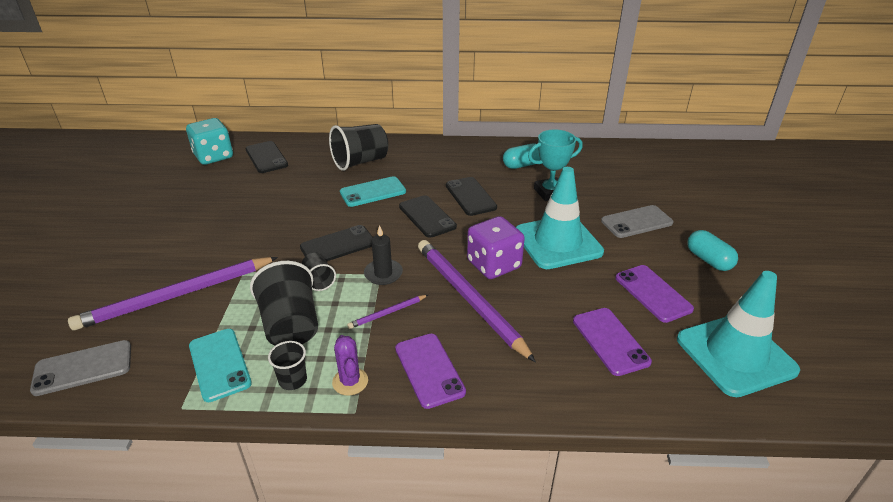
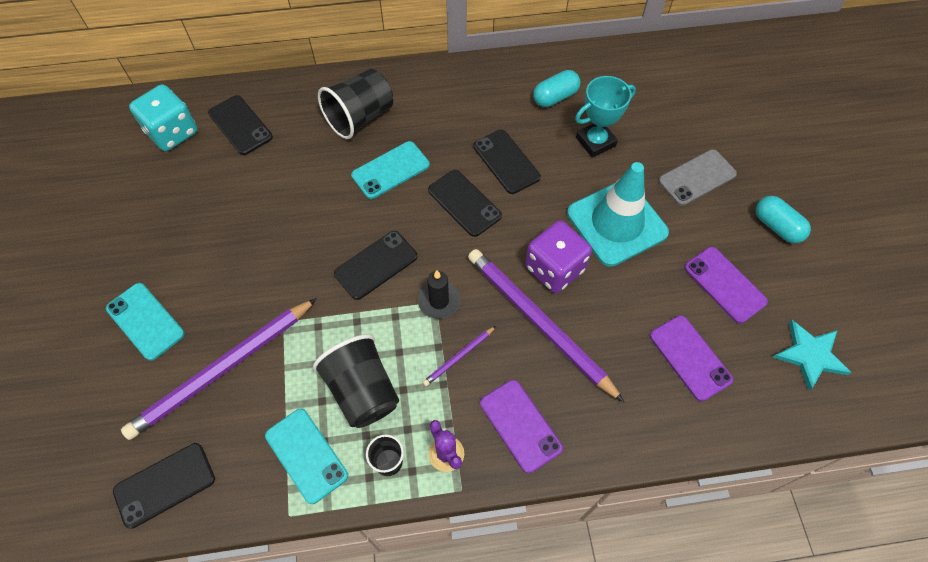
camera: 10 degrees left, 25 degrees up
(83, 368) = (165, 485): grey phone -> black phone
(131, 258) = (145, 321): none -> turquoise phone
(318, 280) = (371, 322): black cup -> none
(735, 354) = (810, 355): turquoise traffic cone -> turquoise star

